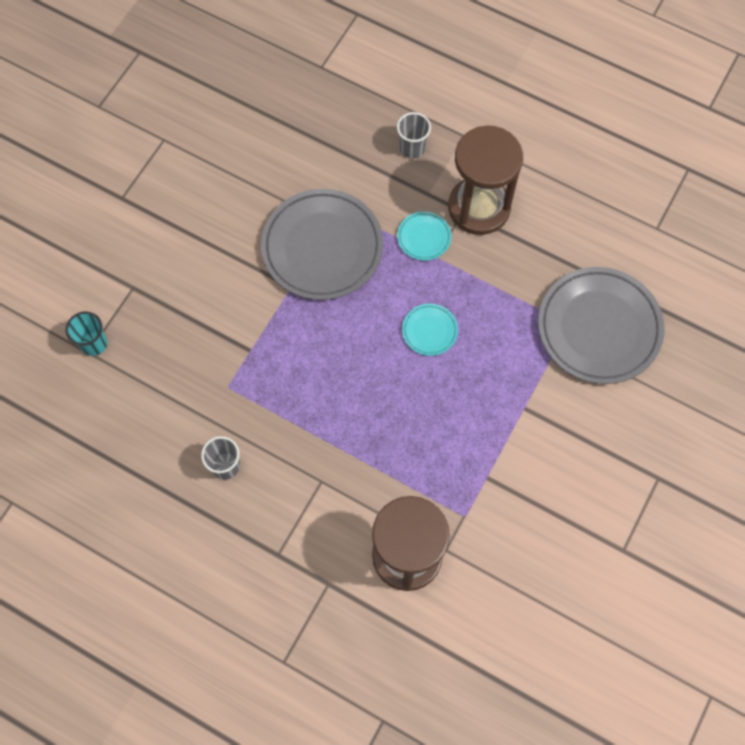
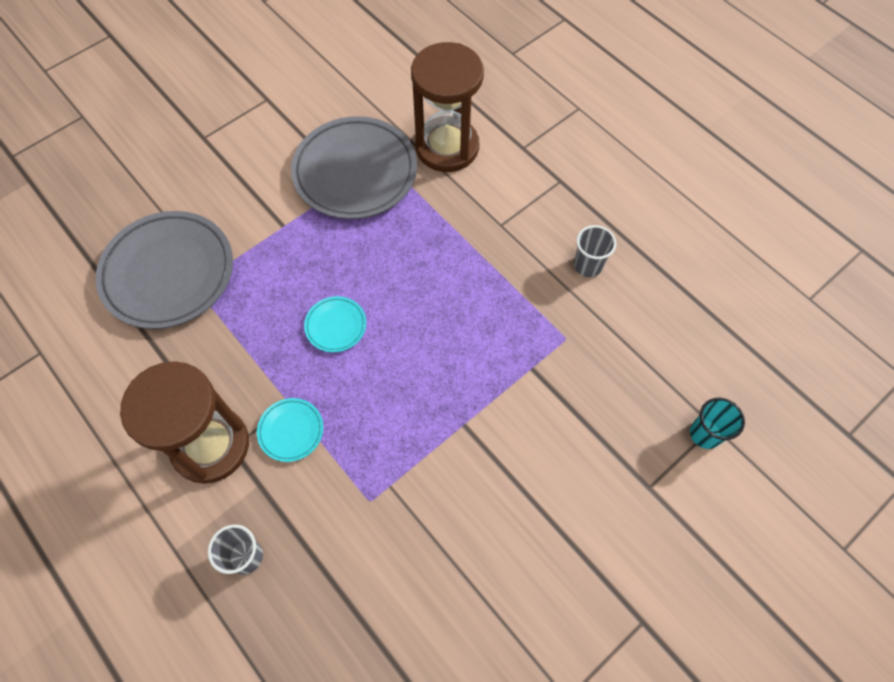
camera: 160 degrees left, 5 degrees down
(322, 247) = (411, 459): grey plate -> grey plate (355, 172)

